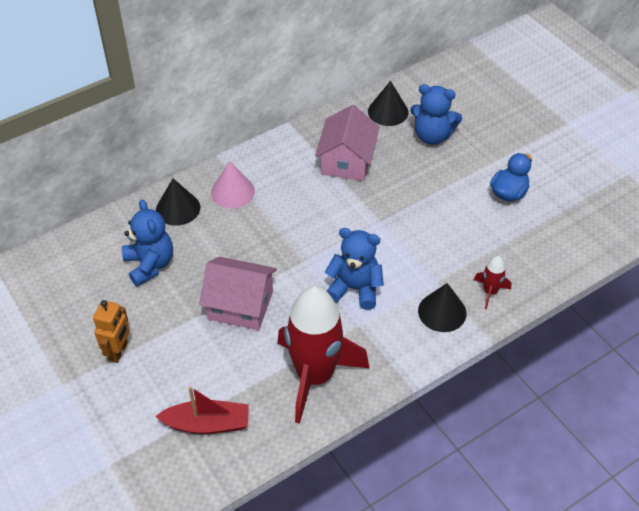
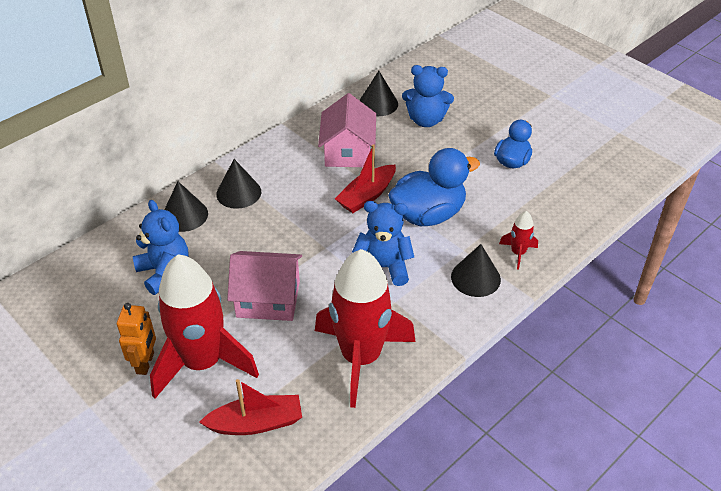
camera: 10 degrees left, 5 degrees down
(169, 359) = (202, 362): none -> red rocket
(232, 191) = (238, 193): pink cone -> black cone
(355, 211) = (366, 196): none -> red boat
(411, 239) = (428, 215): none -> blue duck

